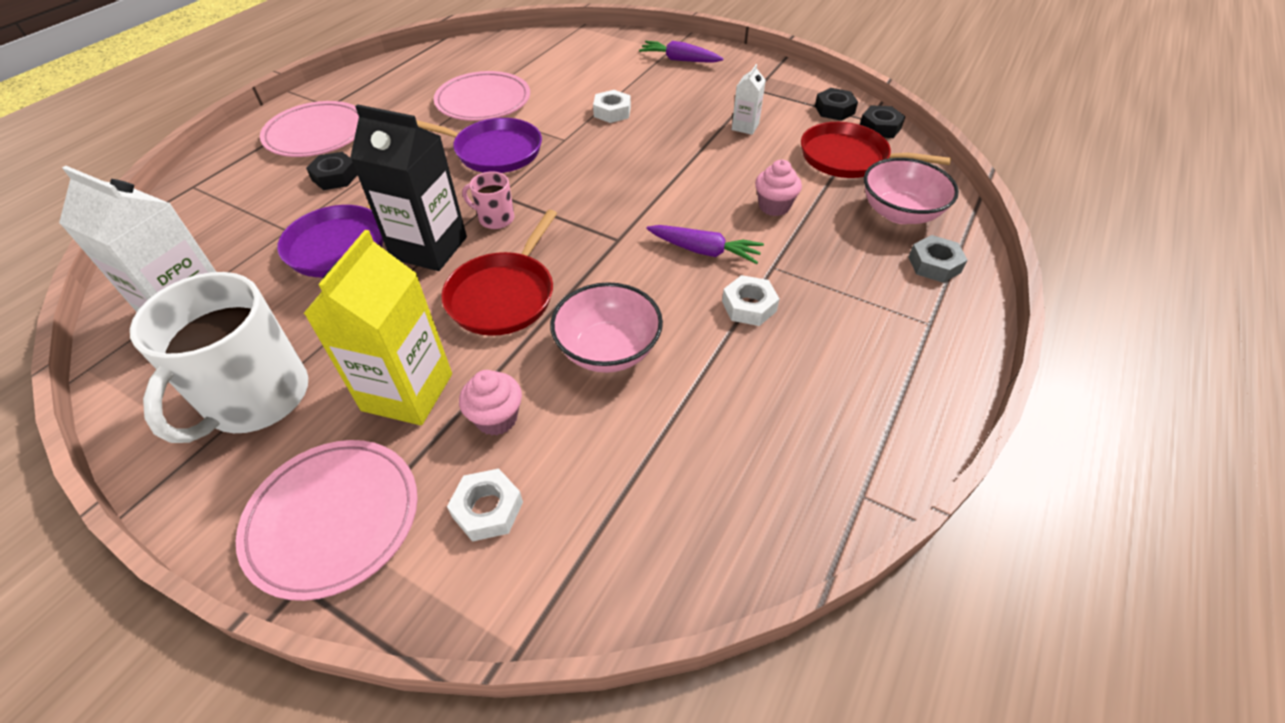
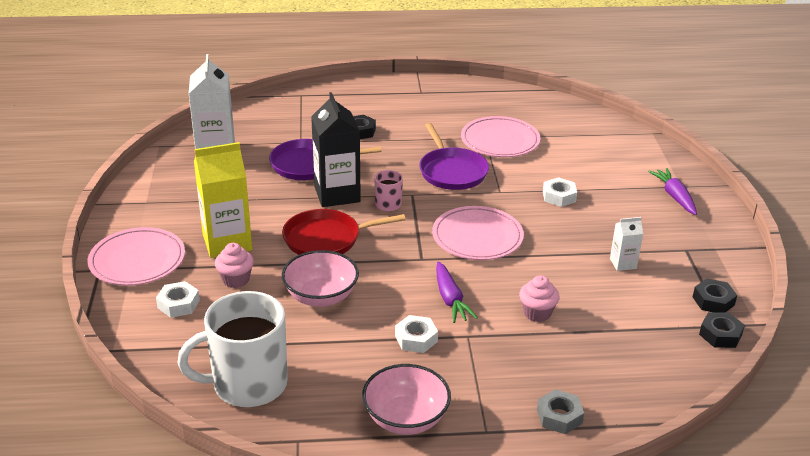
camera: 55 degrees right, 15 degrees down
(256, 398) = (183, 200): white mug -> white mug (247, 384)
(317, 134) = (389, 104): pink plate -> pink plate (477, 237)
(848, 158) = (649, 330): red pan -> none
(899, 213) = (606, 380): pink bowl -> pink bowl (406, 418)

